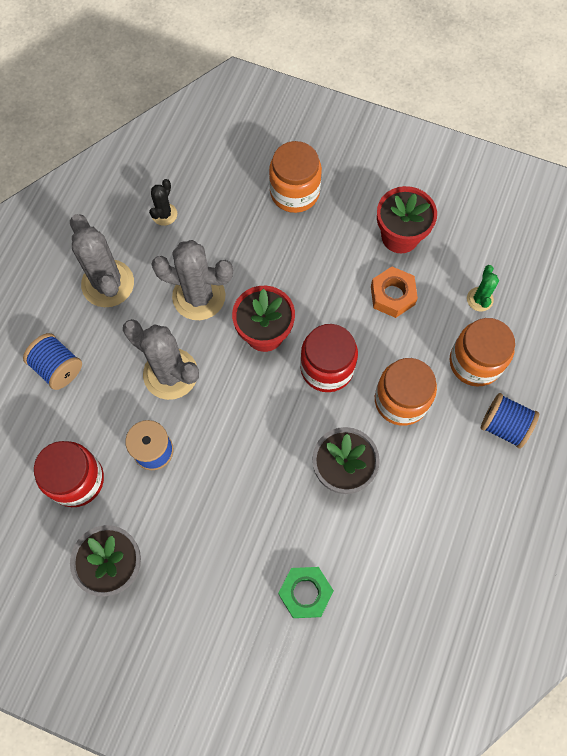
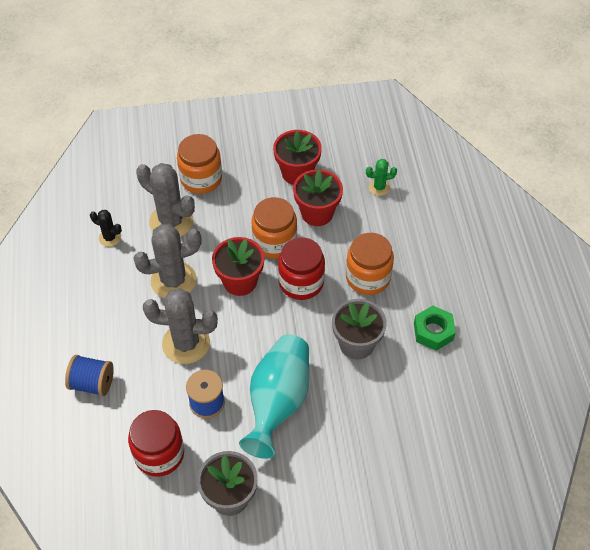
camera: 30 degrees left, 15 degrees down
(108, 283) = (95, 305): grey cactus -> grey cactus (171, 221)
(164, 214) = (110, 238): black cactus -> black cactus turned 60 degrees counterclockwise
(223, 490) = (278, 402): none -> turquoise vase
(305, 593) = (384, 438): green nut -> green nut (433, 331)
(392, 295) = (317, 213): orange nut -> red flower pot
(475, 362) = (402, 228): orange jar -> orange jar (274, 242)
(479, 299) = (379, 187): green cactus -> green cactus turned 75 degrees counterclockwise
(504, 426) = (448, 258): blue spool -> none

